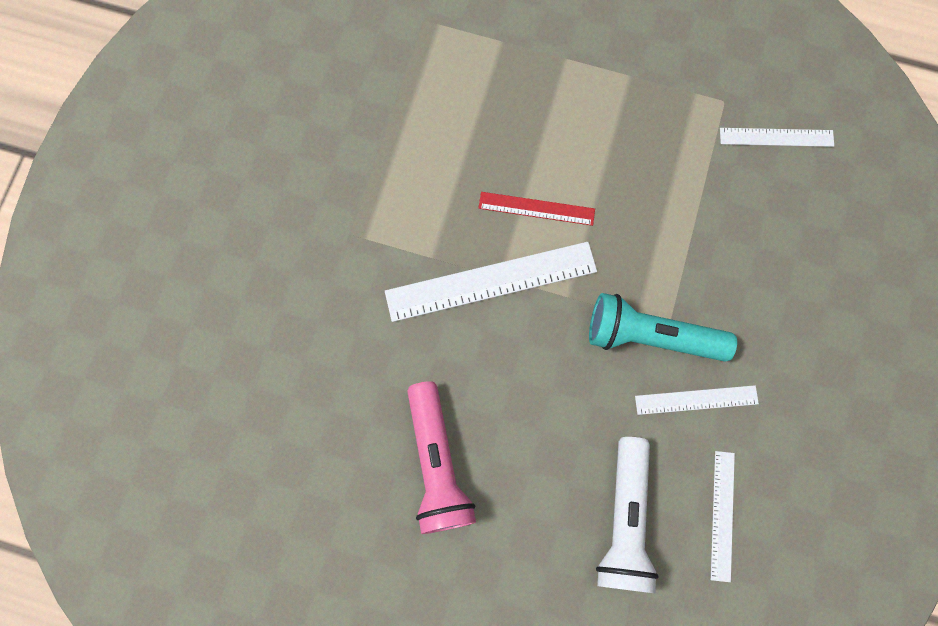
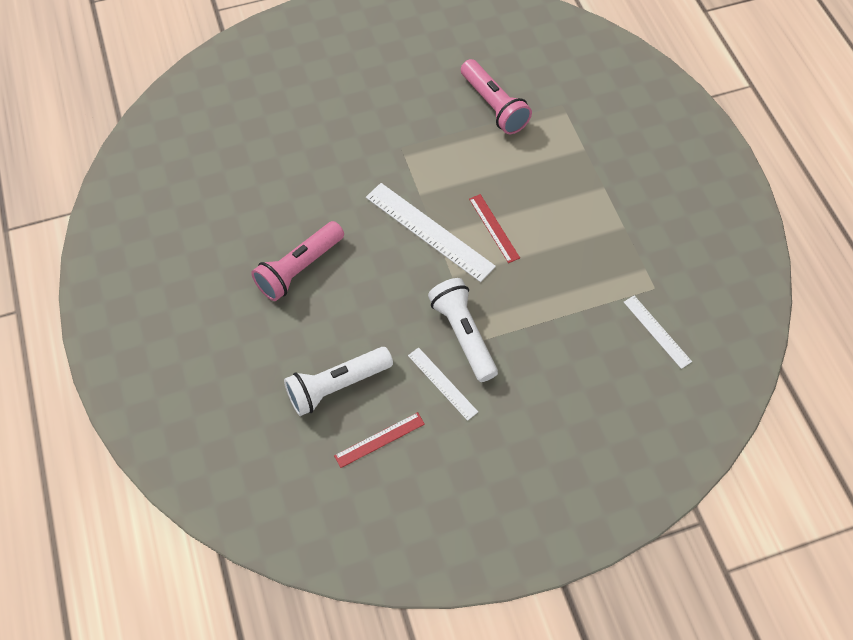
camera: 55 degrees right, 15 degrees down
(370, 92) = (494, 106): none -> pink flashlight
(650, 336) = (463, 334): turquoise flashlight -> white flashlight
(722, 515) = (379, 439): white ruler -> red ruler

